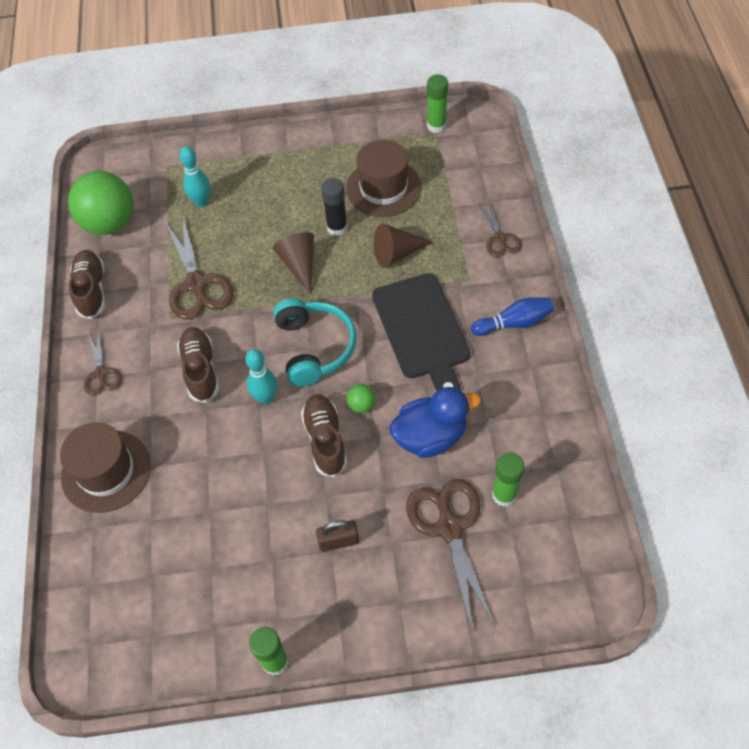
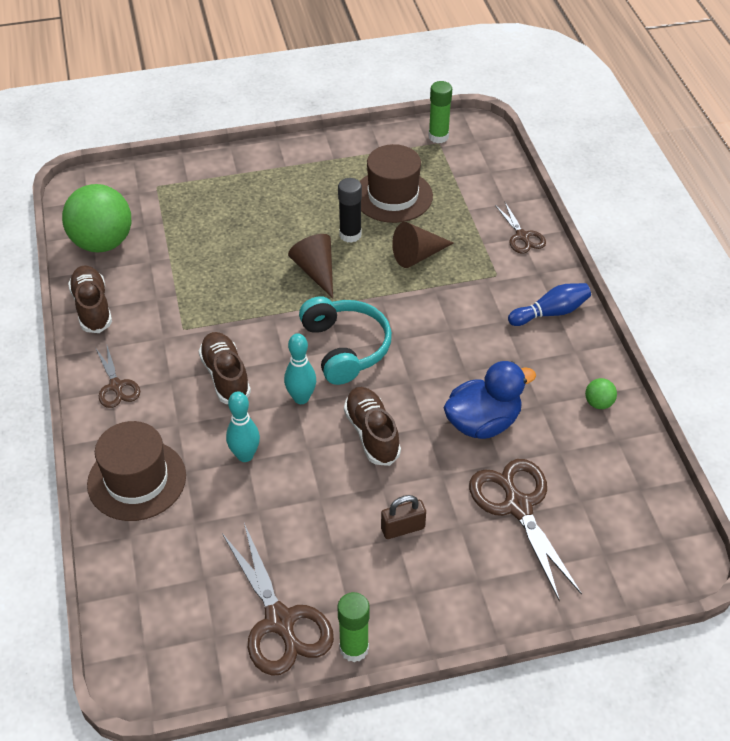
camera: 10 degrees left, 10 degrees down
(197, 284) = (208, 295): brown scissors -> brown scissors (280, 622)
(201, 202) = (200, 218): turquoise bowling pin -> turquoise bowling pin (245, 455)
(361, 405) = (405, 398): green ball -> green ball (598, 403)
(422, 330) = (456, 325): black cutting board -> none
(504, 495) = (569, 472): green glue stick -> none

